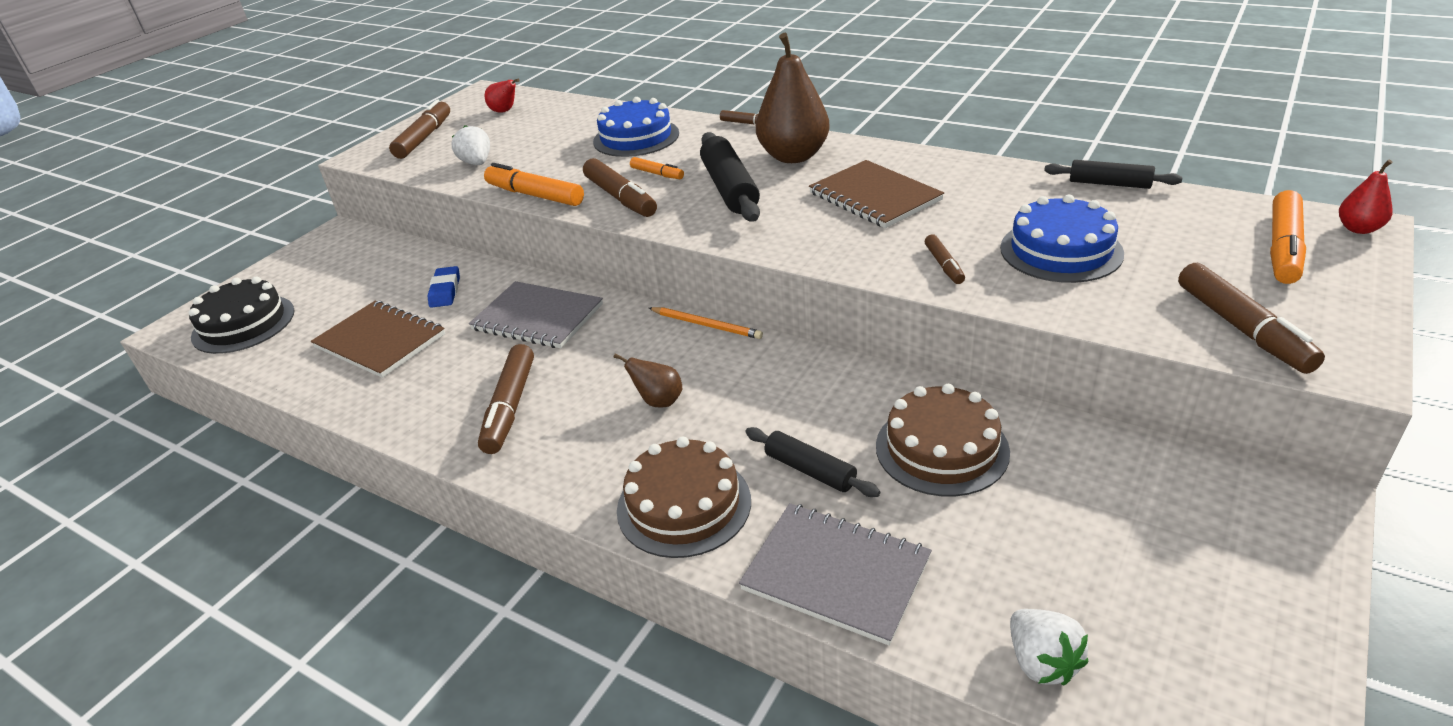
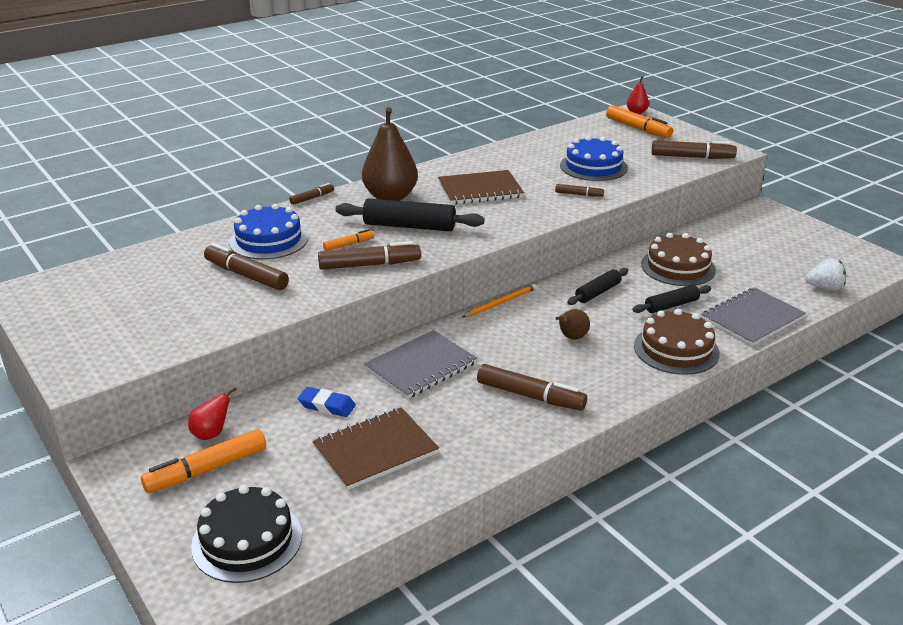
camera: 70 degrees left, 5 degrees down
(424, 138) = (93, 336): brown marker -> brown marker (246, 275)
(477, 163) = (206, 315): white strawberry -> none
(505, 111) = (102, 286): red pear -> red pear (211, 433)
(535, 195) = (315, 297): orange marker -> orange marker (207, 470)
(1109, 184) = (539, 137): black rolling pin -> black rolling pin (597, 292)

